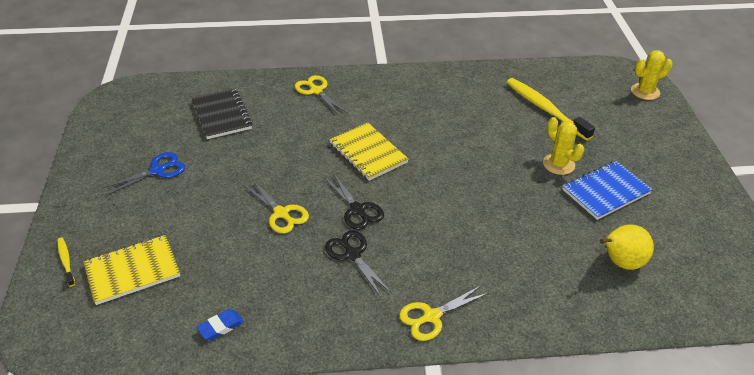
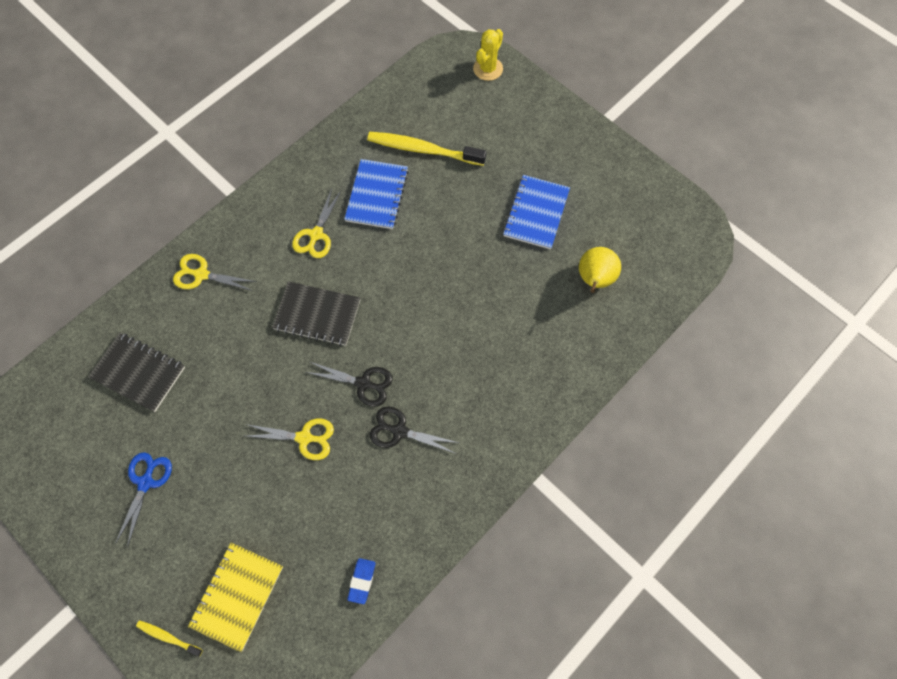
camera: 40 degrees left, 25 degrees up
(368, 153) = (317, 315): yellow notebook -> black notebook
(431, 316) = (505, 439): yellow scissors -> yellow scissors (316, 235)
(482, 115) = (377, 195): none -> blue notebook
(558, 164) = (481, 209): yellow cactus -> none

